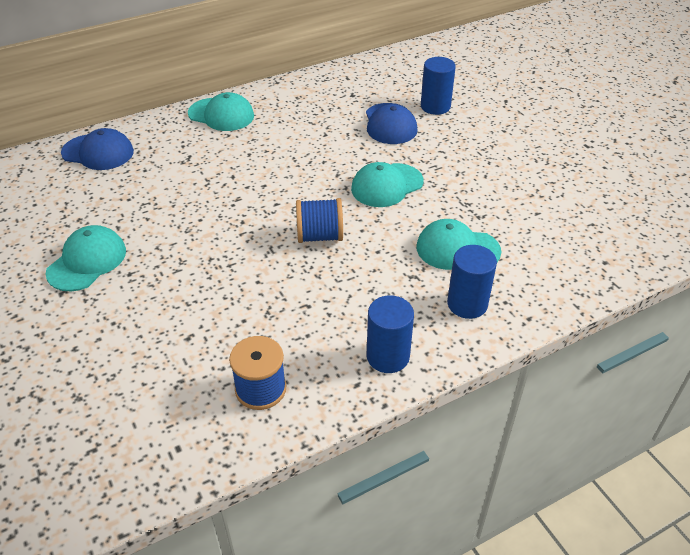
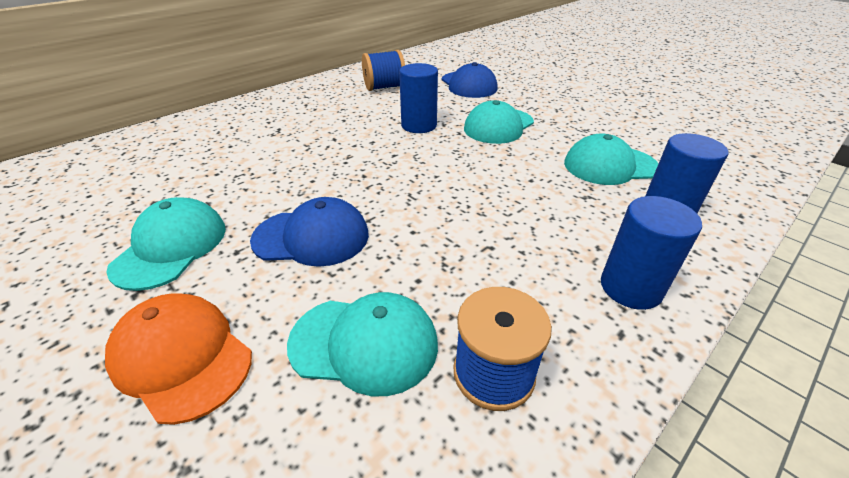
camera: 15 degrees left, 5 degrees down
(84, 340) = (182, 357): none -> orange cap
(98, 152) = (169, 138): blue cap -> blue cap (312, 237)
(221, 115) = (301, 95): turquoise cap -> turquoise cap (364, 343)
(319, 236) = (459, 176): blue spool -> blue spool (384, 87)
(435, 106) = (499, 71): blue cylinder -> blue cylinder (419, 125)

